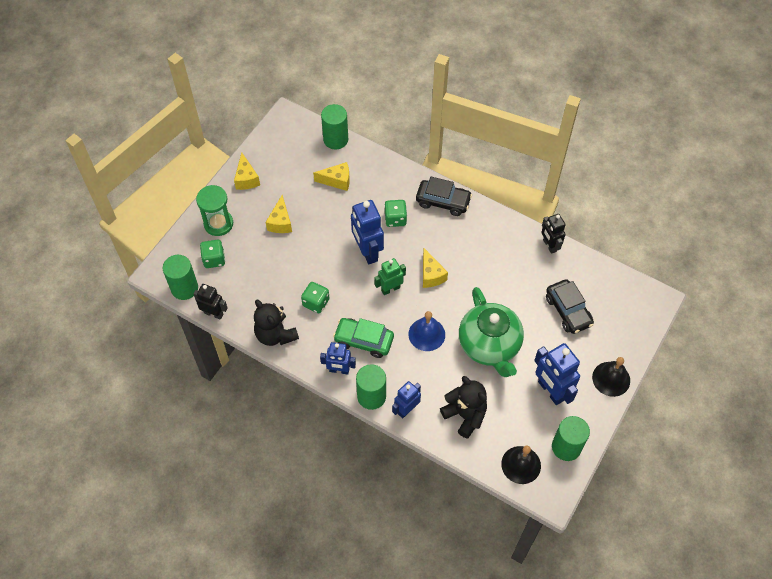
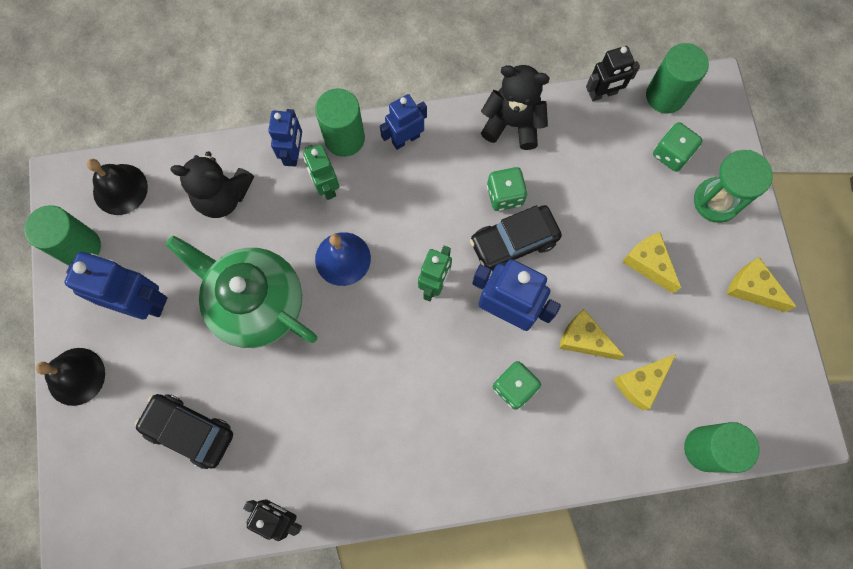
camera: 140 degrees right, 15 degrees up
(364, 341) = (408, 193): green car -> none
(404, 378) = (326, 186): none -> green robot
(431, 275) = (401, 342): yellow cheese -> yellow cheese (583, 339)
(443, 201) = (476, 468): black car -> black car (514, 242)

